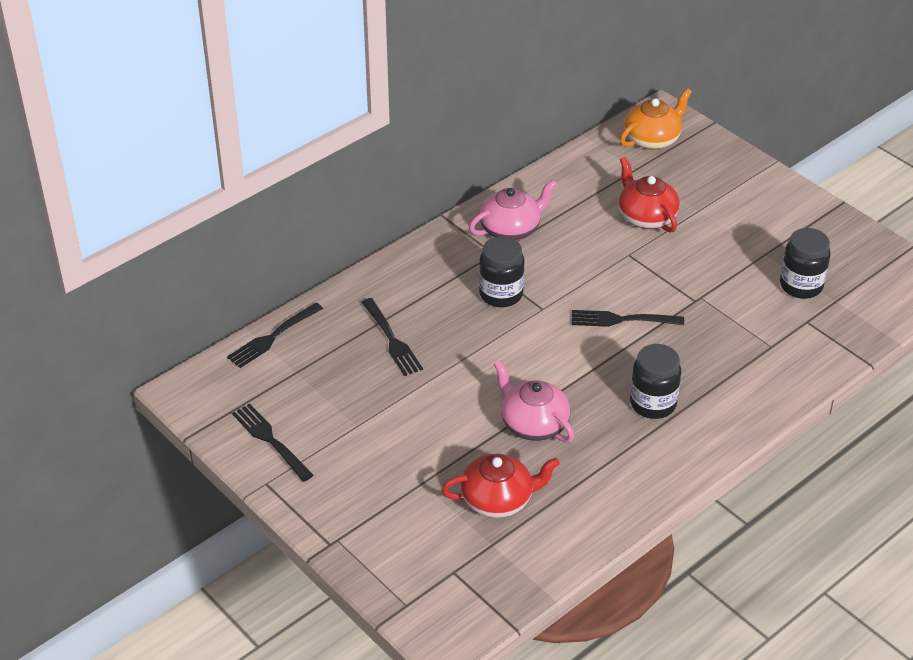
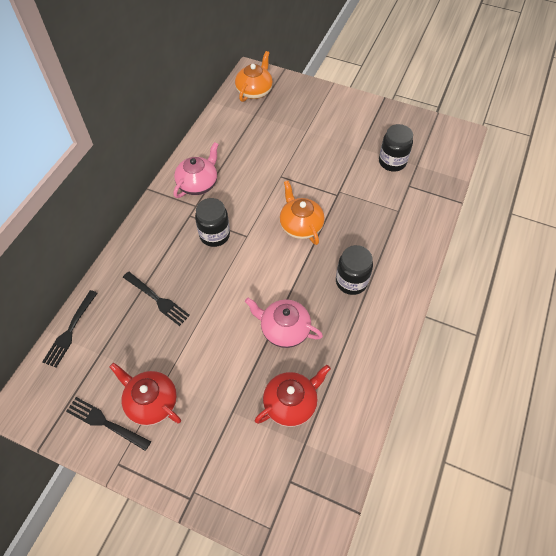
camera: 25 degrees left, 15 degrees up
(622, 320) = (300, 225): black fork -> orange teapot
(646, 217) = (278, 146): red teapot -> red teapot (151, 402)

